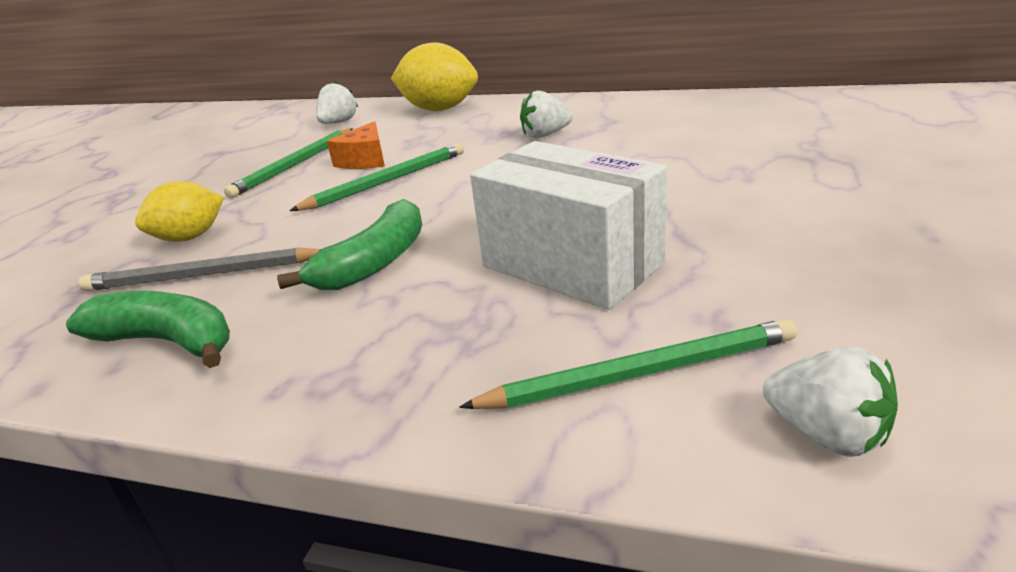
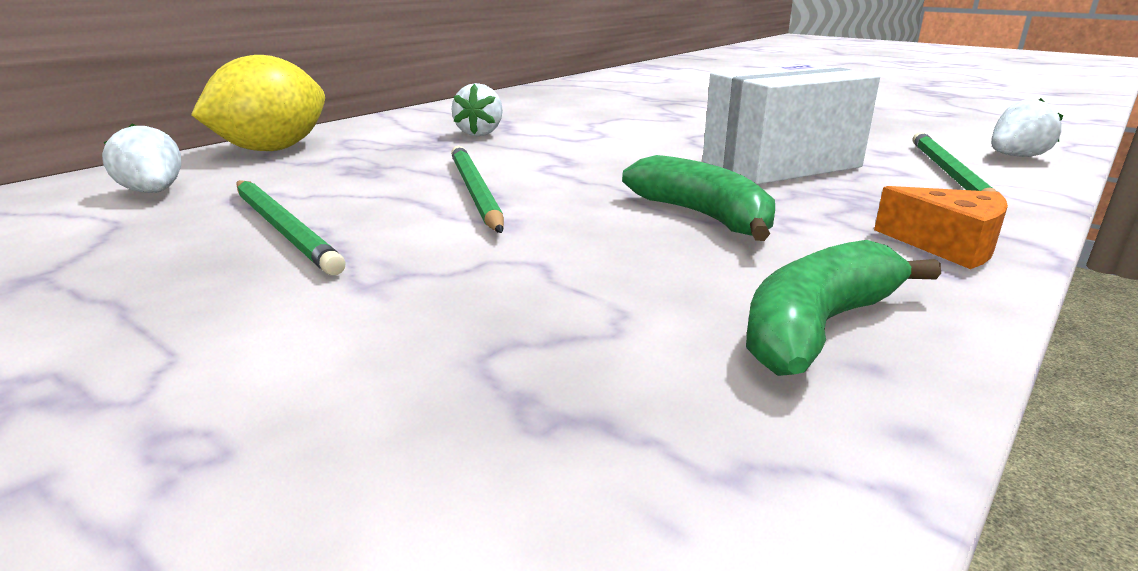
camera: 70 degrees left, 5 degrees down
(190, 237) = (460, 310): yellow lemon -> none
(203, 275) = (629, 302): grey pencil -> none
(365, 160) = (371, 194): orange cheese -> orange cheese (947, 245)

